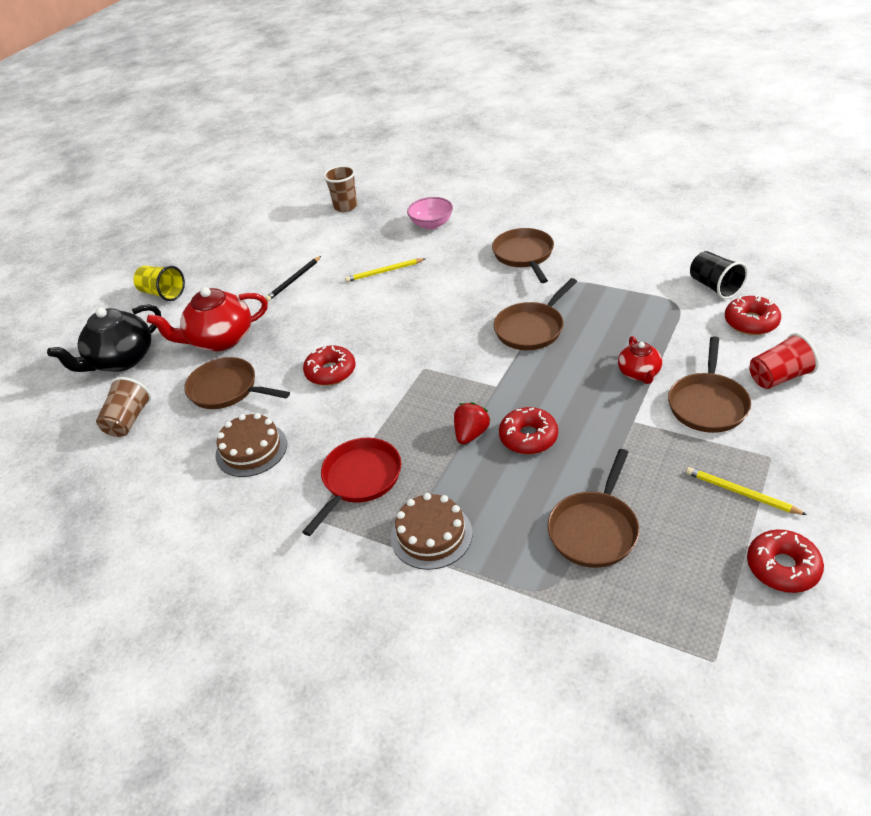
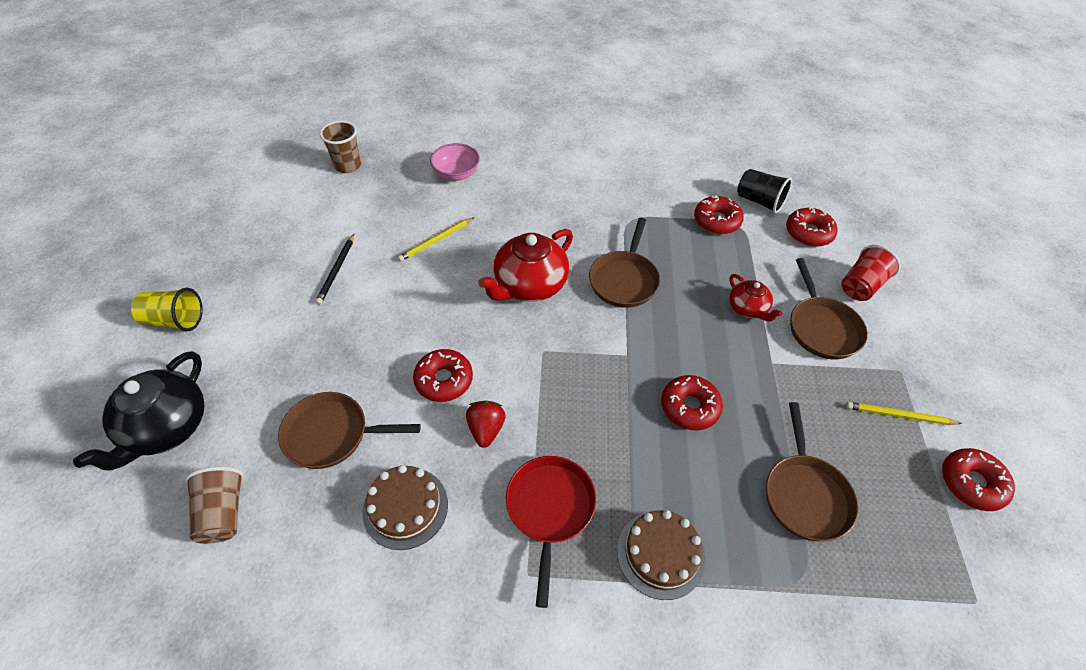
camera: 30 degrees left, 10 degrees up
(220, 340) = (286, 369): red teapot -> red teapot (529, 285)
(471, 434) = (633, 419): red strawberry -> red strawberry (486, 429)
(524, 255) = (571, 196): brown pan -> none
(656, 296) = (716, 221): none -> red donut

